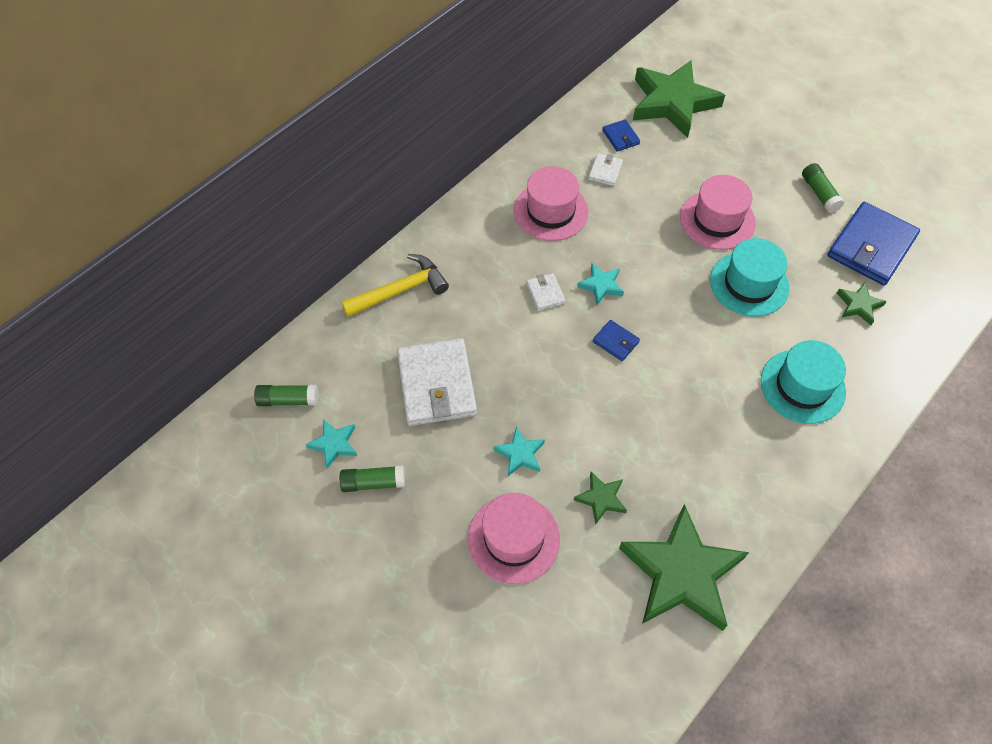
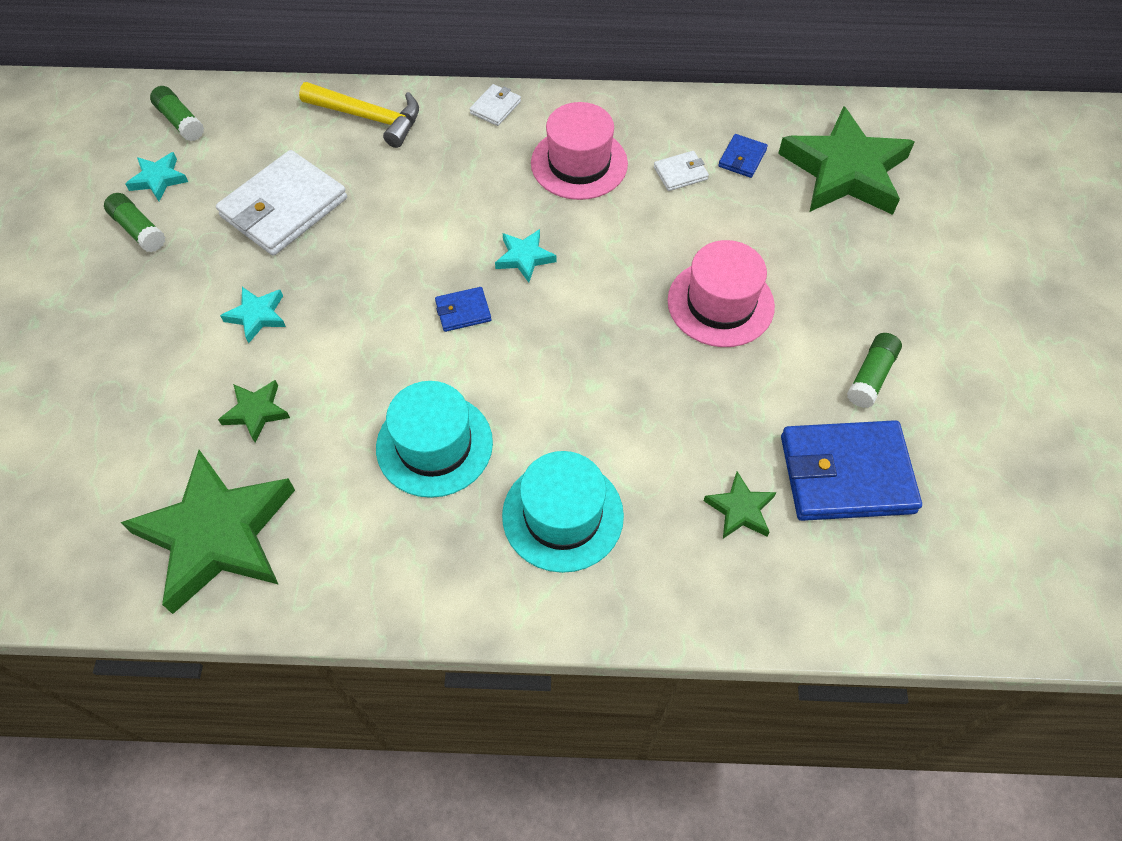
camera: 50 degrees right, 0 degrees up
(513, 539) = (155, 368): pink hat -> none
(545, 293) = (470, 221): white wallet -> white wallet (495, 107)
(615, 342) = (463, 311): blue wallet -> blue wallet turned 75 degrees clockwise
(749, 284) = (659, 383): turquoise hat -> turquoise hat (434, 445)

